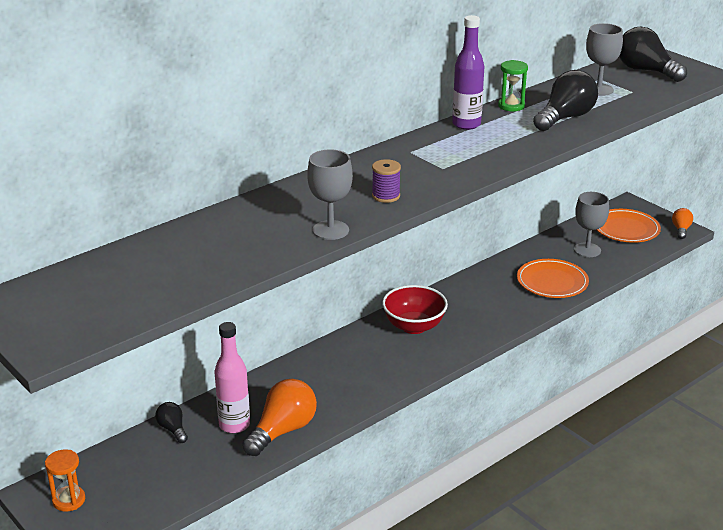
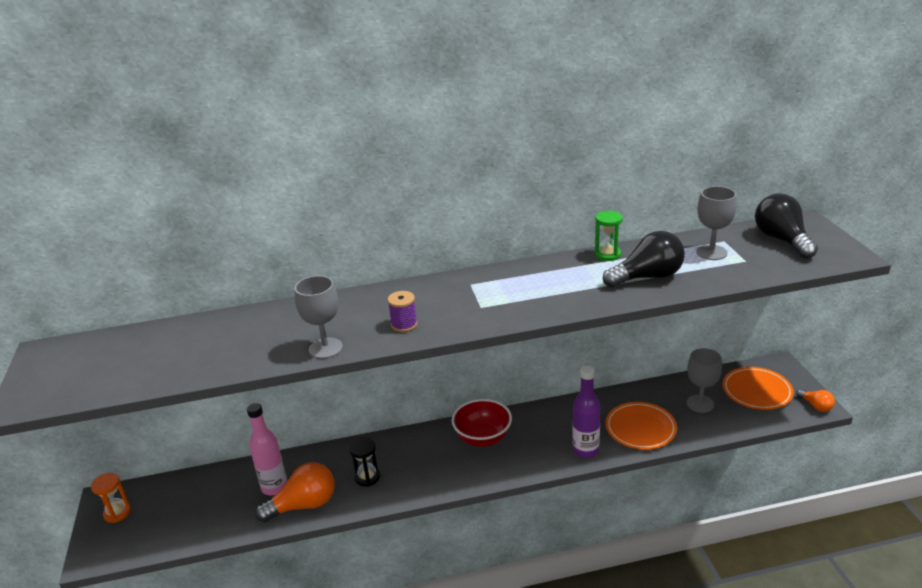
camera: 30 degrees right, 0 degrees up
(173, 429) = (231, 475): black light bulb -> none
(327, 389) = (367, 477): none -> black hourglass
(466, 124) = (547, 266): purple bottle -> purple bottle (585, 450)
(681, 230) = (815, 406): orange light bulb -> orange light bulb turned 105 degrees clockwise

